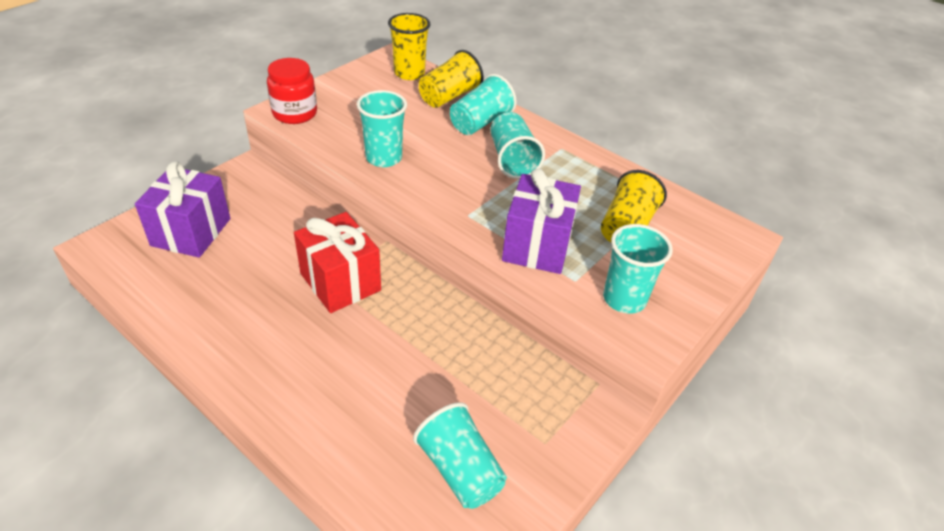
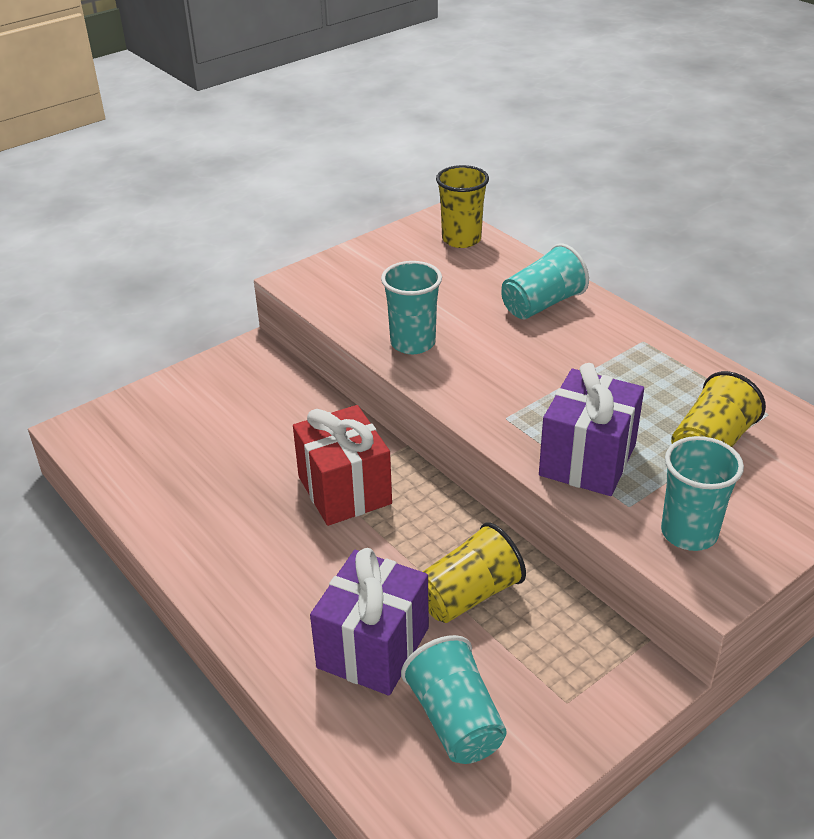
camera: 15 degrees right, 5 degrees down
(191, 232) = (179, 420): purple gift -> purple gift (373, 647)
(295, 113) = (313, 285): red jar -> none
(449, 97) = (507, 270): yellow cup -> yellow cup (468, 595)
(512, 160) = (575, 352): turquoise cup -> none

